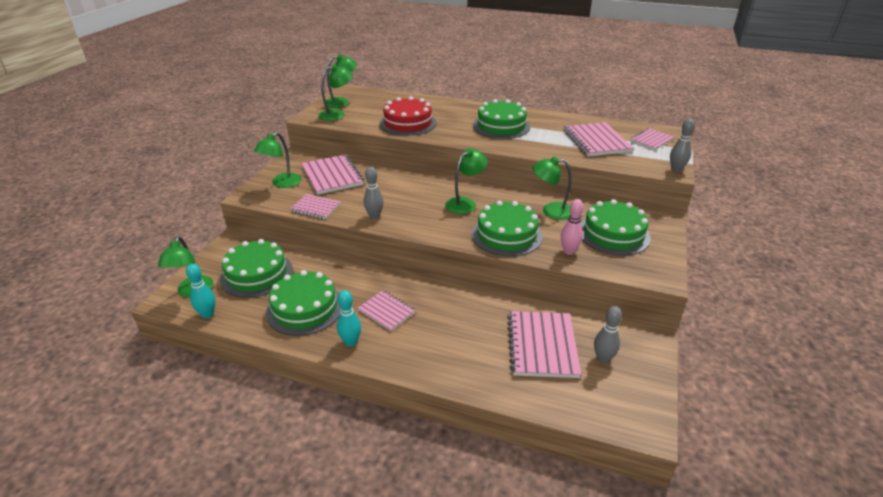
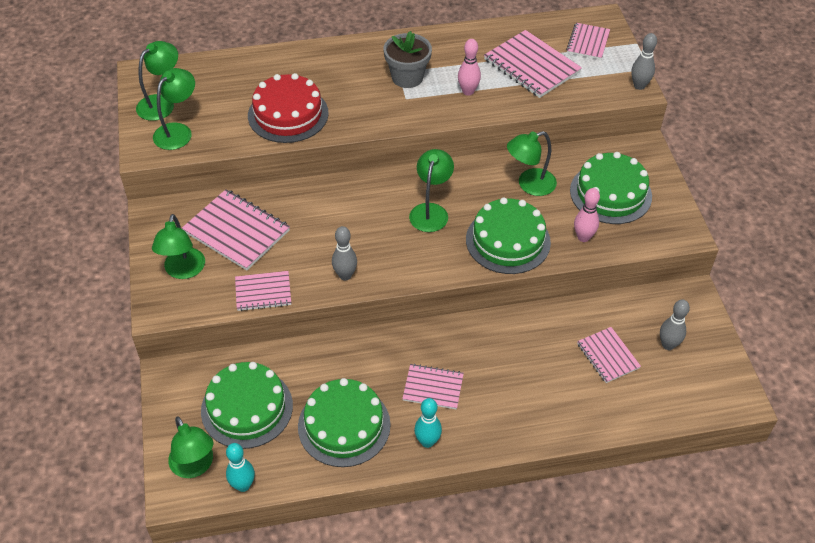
camera: 30 degrees left, 15 degrees up
(501, 126) = (407, 77): green cake -> grey flower pot
(537, 141) = (468, 91): none -> pink bowling pin
(542, 345) = (608, 356): pink notebook -> pink notebook, size x0.60

